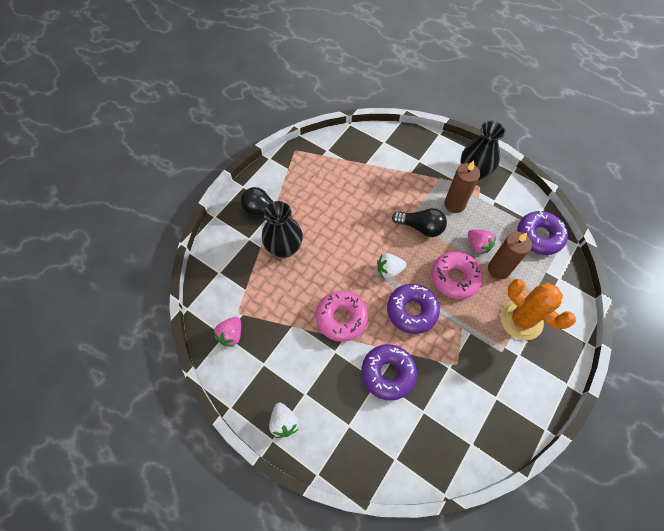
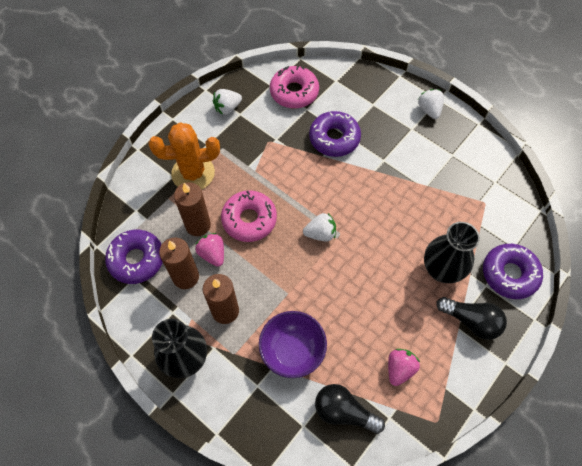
camera: 175 degrees left, 0 degrees up
(231, 335) = (488, 182): pink strawberry -> pink strawberry (399, 369)
(341, 318) = (376, 189): pink donut -> pink donut (294, 92)
(398, 182) = (292, 351): none -> purple bowl
(412, 311) = (302, 190): purple donut -> purple donut (509, 274)
(420, 227) = (275, 283): black light bulb -> black light bulb (344, 412)
(493, 226) = (186, 277): none -> brown candle
(512, 404) = (227, 108): none -> white strawberry
(521, 320) = (193, 173): orange cactus -> orange cactus turned 60 degrees counterclockwise

